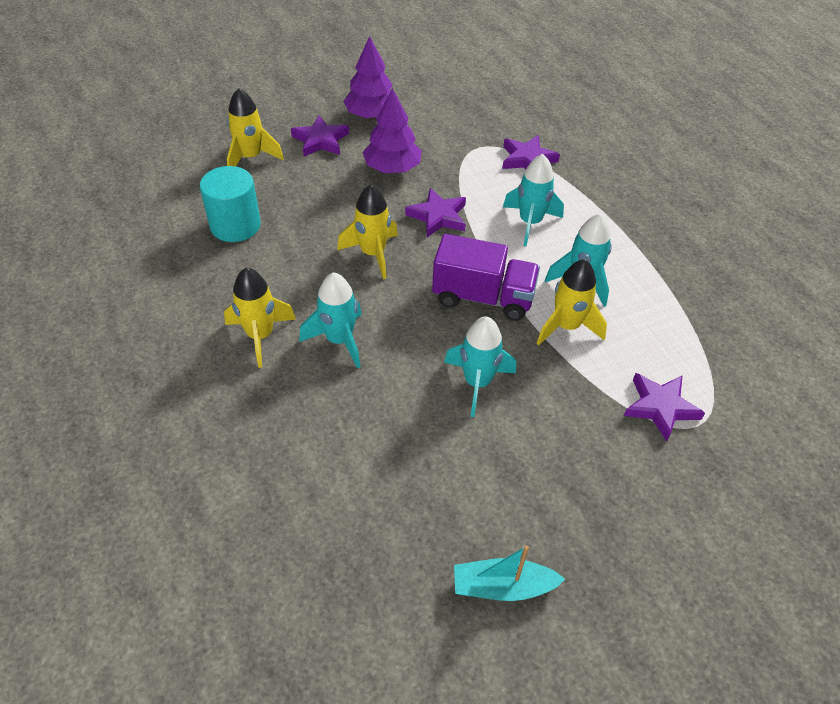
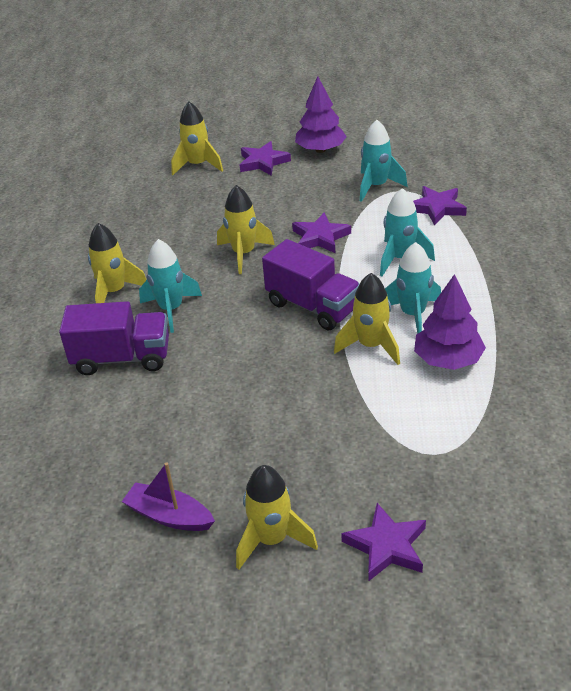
camera: 30 degrees right, 10 degrees down
(235, 225) = (151, 211): turquoise cylinder -> none
(325, 415) = (122, 358): none -> purple truck
(392, 168) = (308, 193): purple tree -> purple tree (448, 359)
(477, 382) = (259, 368): turquoise rocket -> turquoise rocket (376, 186)
(502, 586) = (169, 516): turquoise boat -> purple boat
(618, 573) = (272, 539): none -> yellow rocket
(660, 407) = (409, 430): purple star -> purple star (386, 546)

